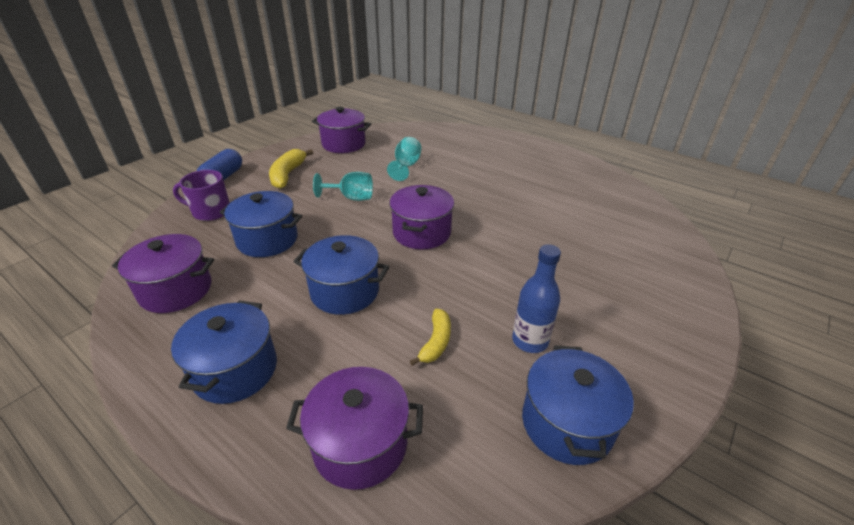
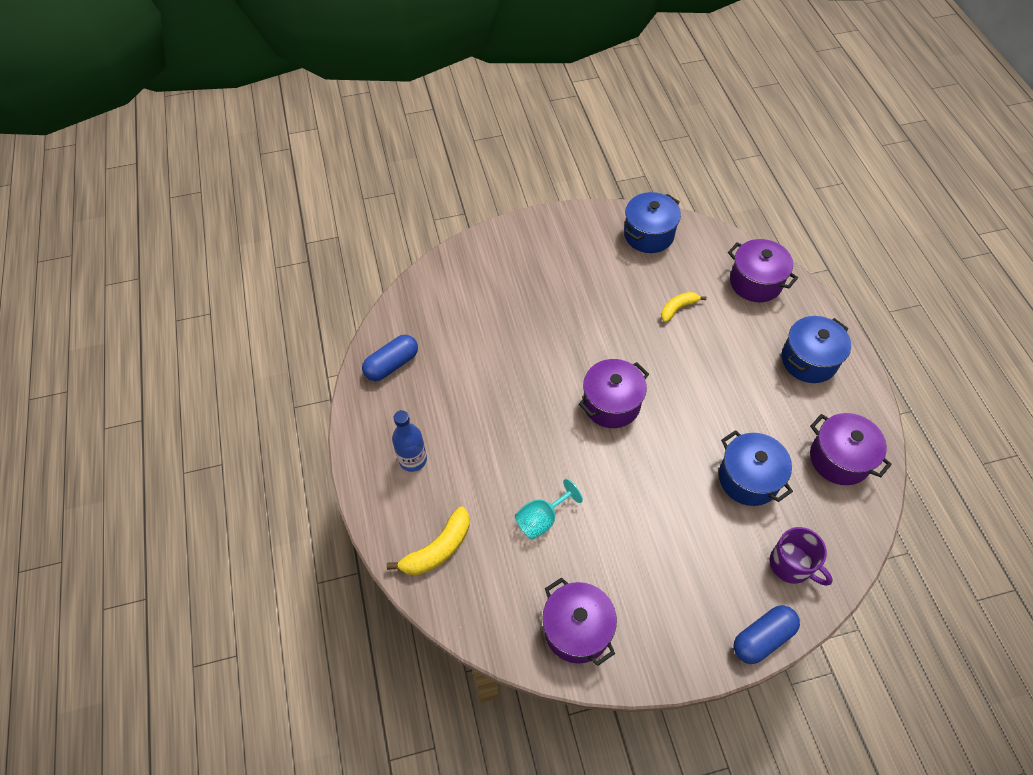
camera: 140 degrees left, 20 degrees up
(287, 175) = (684, 592): yellow banana -> yellow banana (438, 549)
(345, 291) = (712, 380): blue pot -> none
(351, 198) = (639, 496): turquoise goblet -> none
(530, 341) = (622, 277): blue bottle -> blue bottle (413, 459)
(599, 183) = (392, 364): none -> blue capsule

